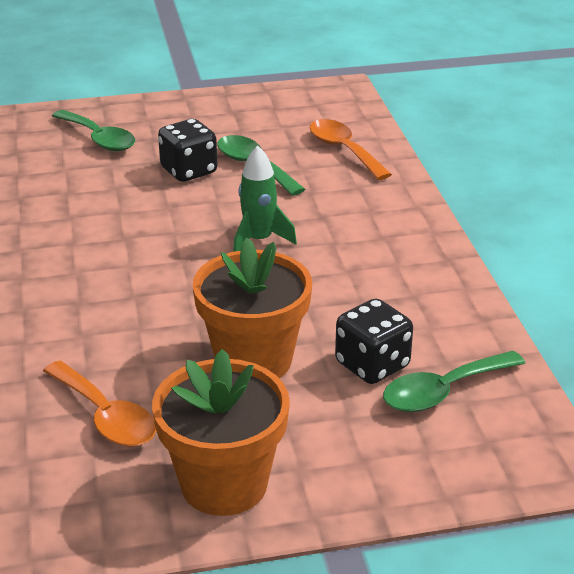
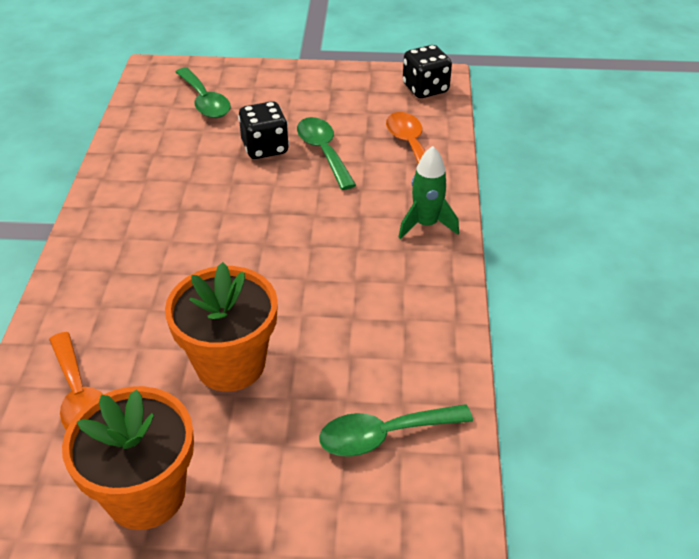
camera: 15 degrees right, 10 degrees up
(259, 240) = (292, 233): green rocket -> green rocket (426, 224)
(372, 365) = (332, 391): black dice -> black dice (425, 89)

